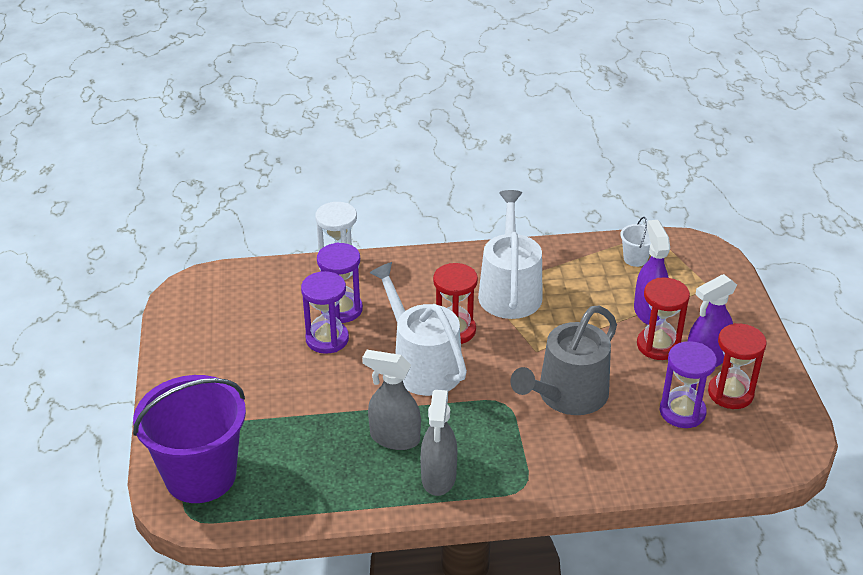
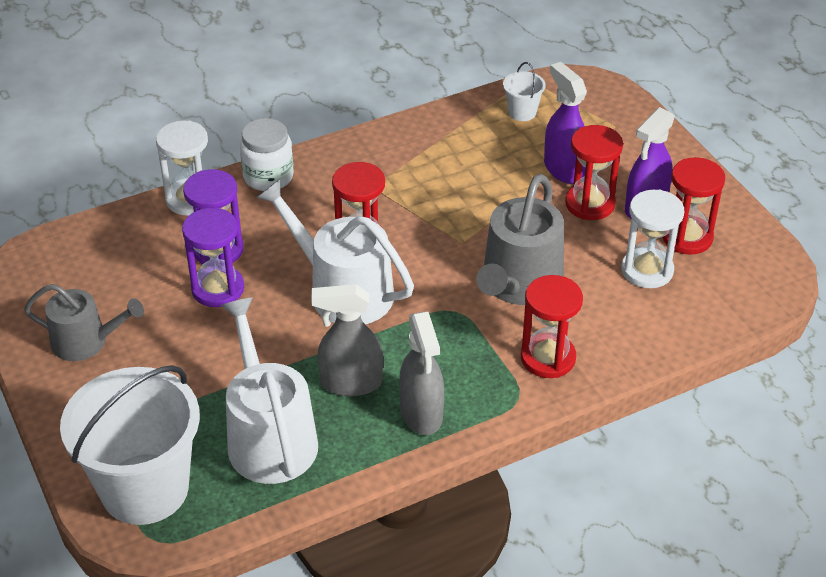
camera: 20 degrees left, 5 degrees up
(200, 476) = (145, 489): purple bucket -> white bucket
(211, 354) = (86, 342): none -> grey watering can
(406, 263) = (268, 176): none -> white jar
(509, 291) = (401, 181): white watering can -> white watering can (269, 437)
(563, 461) = (548, 358): none -> red hourglass
(682, 412) = (647, 270): purple hourglass -> white hourglass

